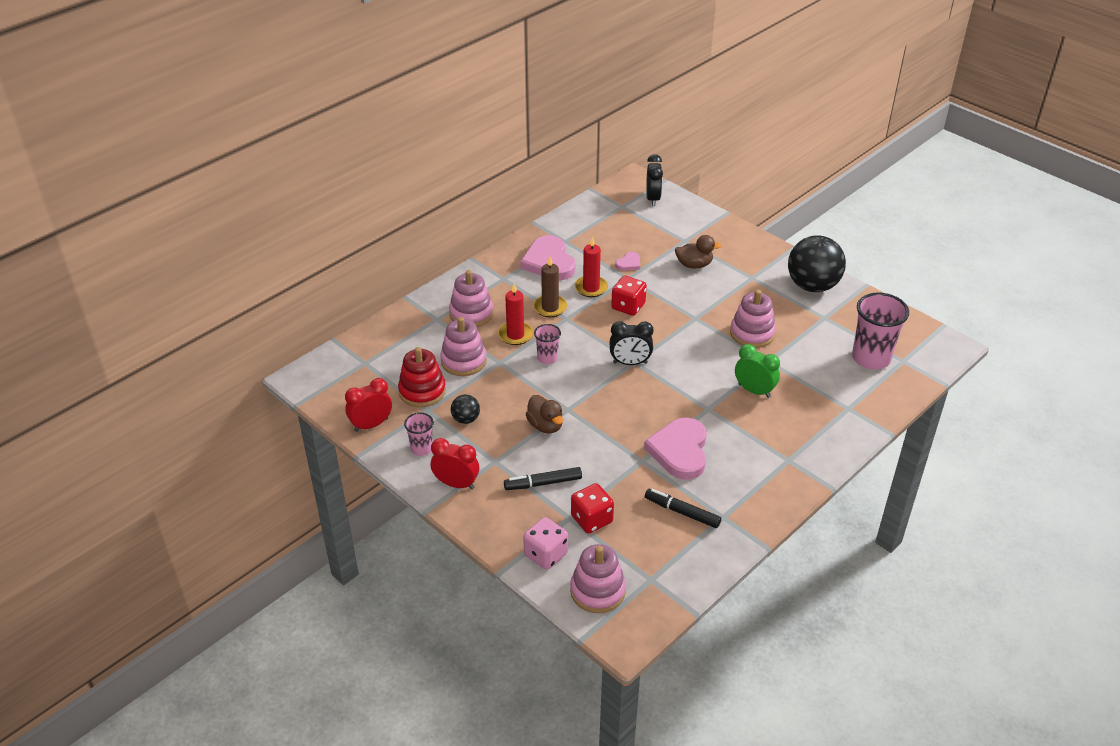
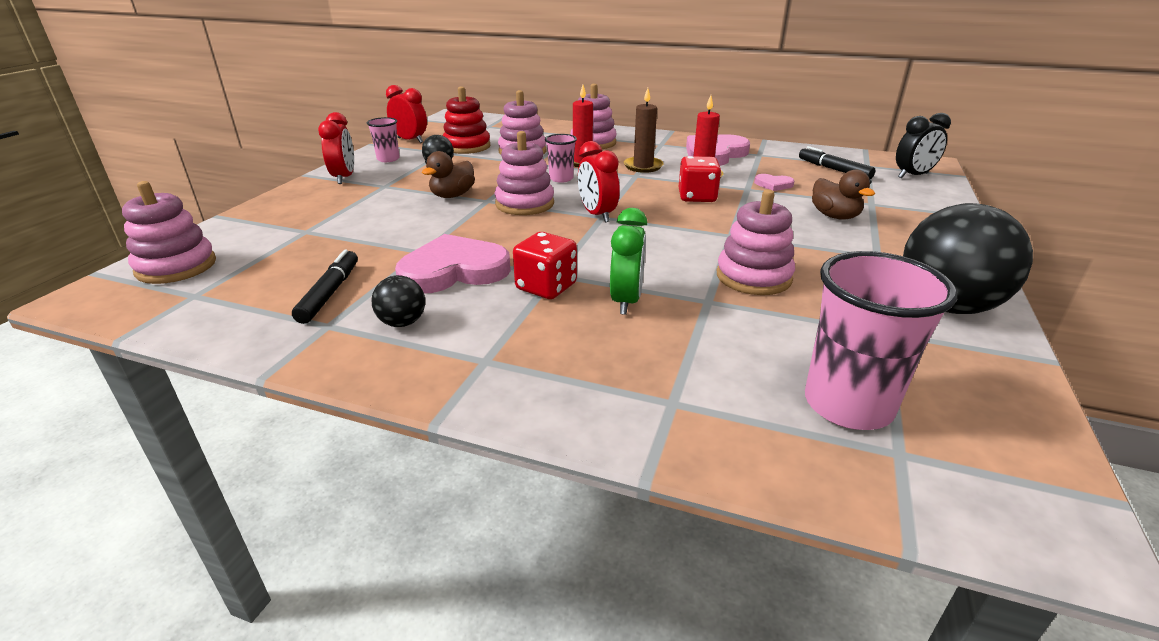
camera: 65 degrees right, 10 degrees down
(543, 483) = (358, 210): black marker -> black marker (834, 169)
(546, 554) = (242, 230): pink dice -> none
(588, 392) = (524, 204): none -> pink stacking toy
(592, 519) = (304, 242): red dice -> red dice (546, 287)
(630, 363) = (597, 215): black clock -> red clock
(735, 484) = (402, 323): none -> black ball

